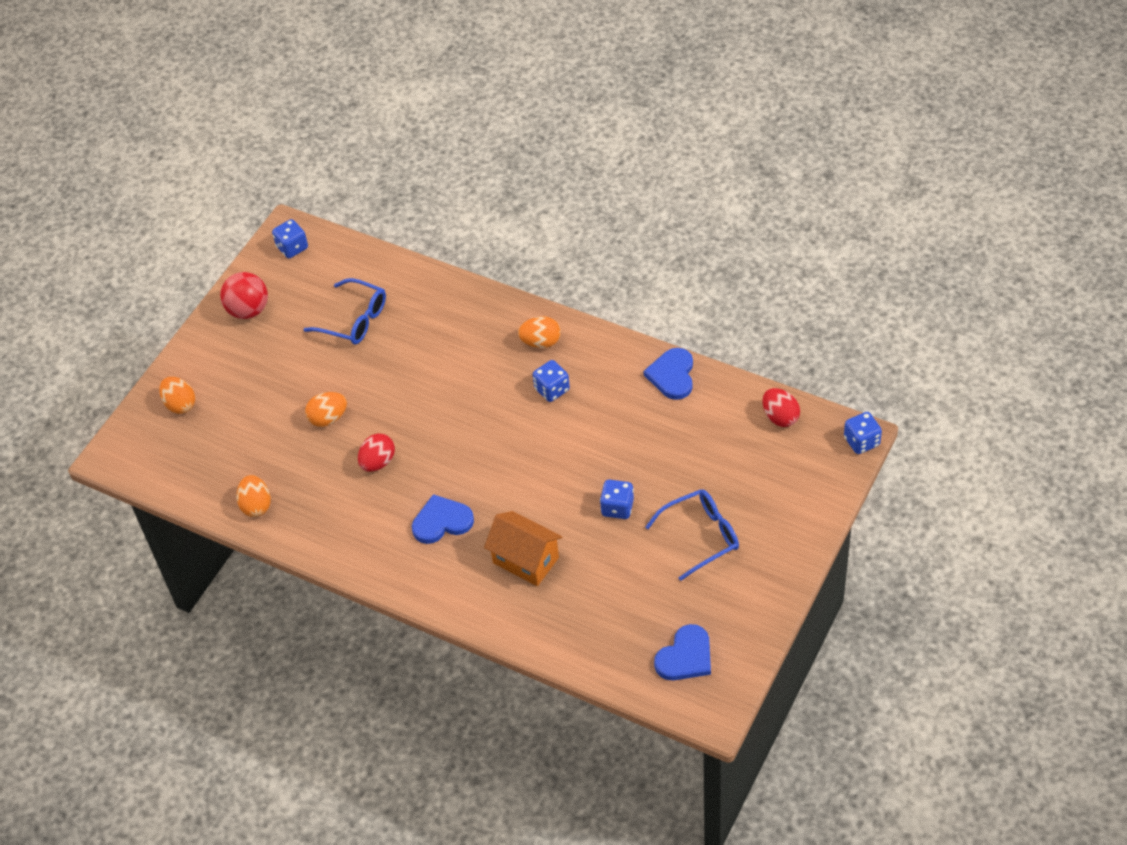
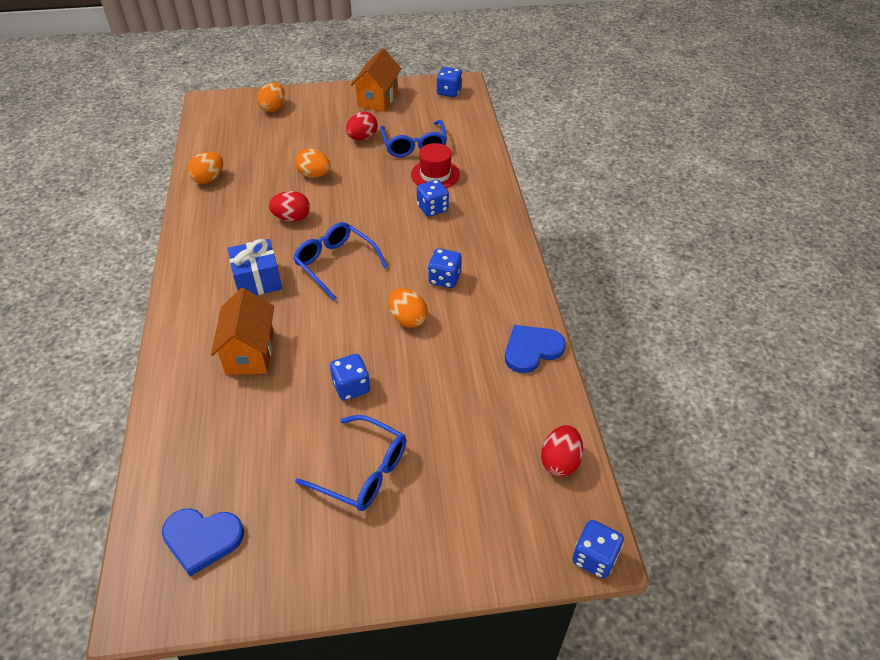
camera: 50 degrees right, 5 degrees down
(248, 310) = (378, 99): red ball -> orange house
(303, 354) = (362, 138): none -> red egg
(412, 326) = (435, 174): none -> red hat
(442, 521) = (258, 280): blue heart -> blue gift
(457, 352) = (432, 208): none -> blue dice
(469, 456) = (335, 263): none -> blue glasses
(541, 342) = (486, 248): orange egg -> orange egg (408, 319)

